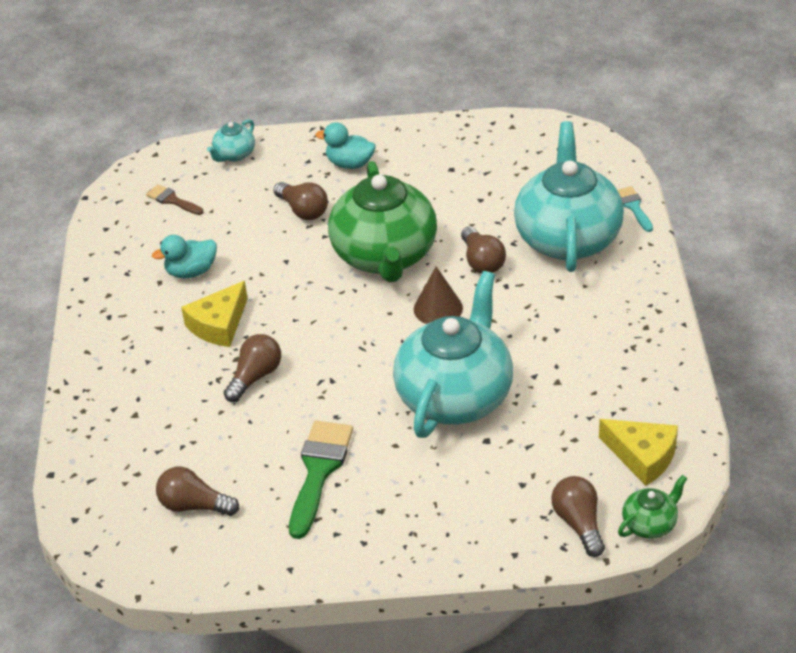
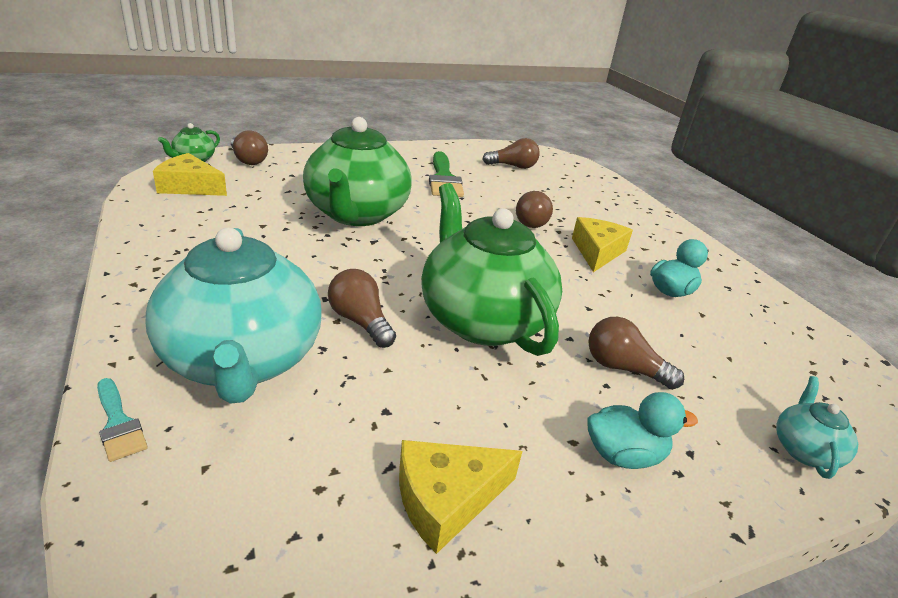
camera: 155 degrees right, 10 degrees down
(172, 200) = (789, 367): brown brush -> none
(438, 308) = (396, 273): brown cone -> none
(455, 396) = (356, 214): turquoise teapot -> green teapot
(461, 156) = (446, 499): none -> yellow cheese

